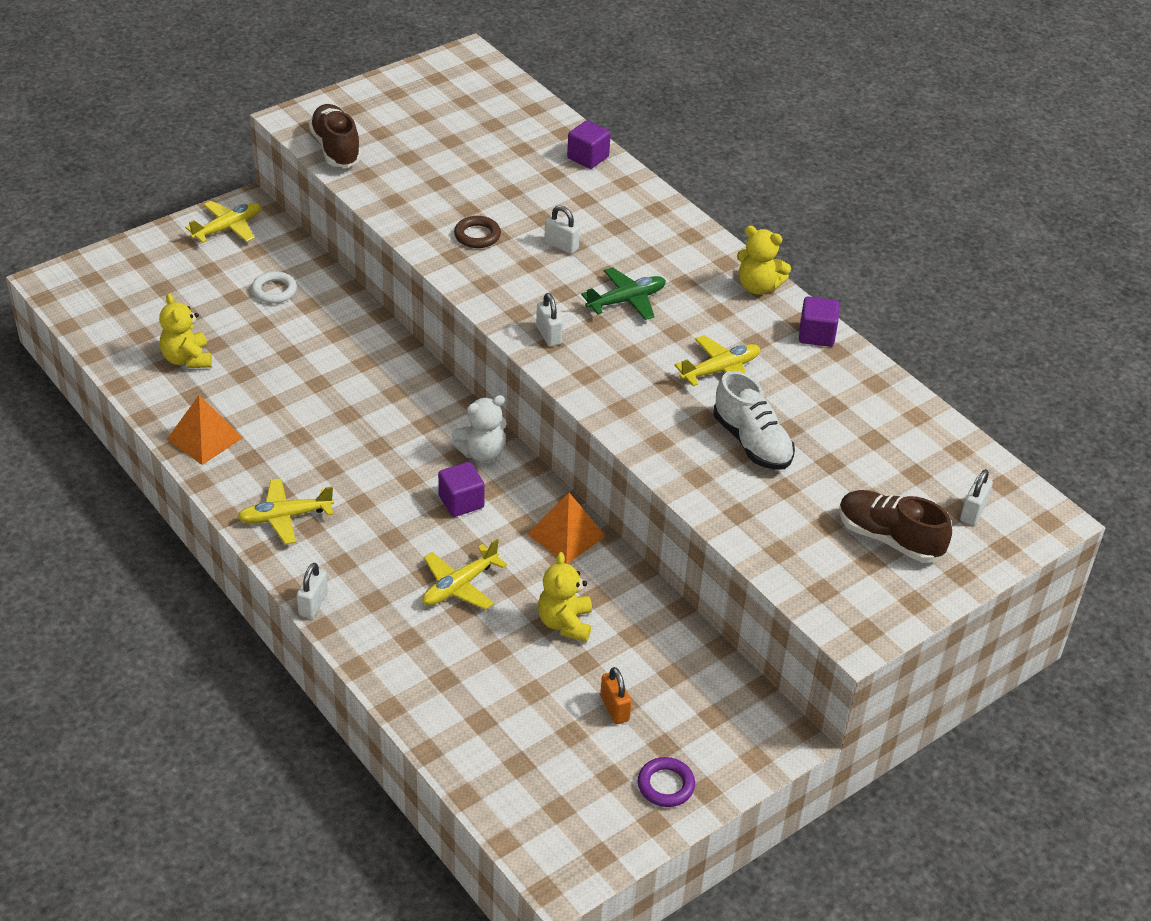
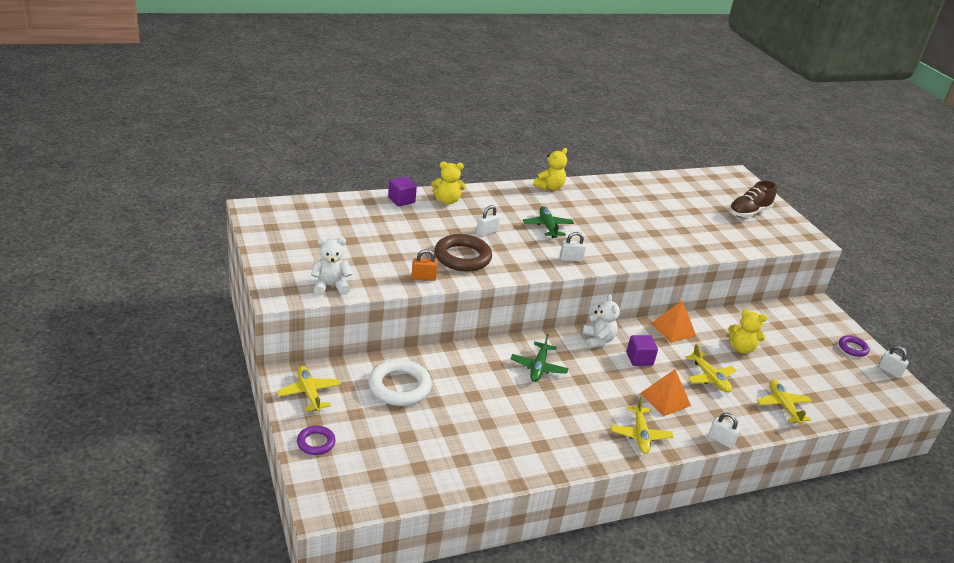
camera: 75 degrees left, 10 degrees down
(148, 253) = (316, 443): none -> purple ring
(187, 359) = (460, 447): yellow teddy bear -> yellow teddy bear (447, 201)
(204, 438) = (552, 457): orange pyramid -> orange pyramid (665, 399)
(274, 291) = (399, 387): white ring -> white ring, size x1.82
(336, 149) = (330, 286): brown shoe -> white teddy bear
(380, 401) = (538, 367): none -> green plane
(477, 235) = (462, 257): brown ring -> brown ring, size x1.82
(614, 708) = (803, 349): orange padlock -> orange padlock (423, 278)
(720, 370) = (616, 217): yellow plane -> yellow plane (783, 405)
(752, 442) = (676, 225): white shoe -> none
(816, 335) = (595, 184): purple cube -> none
(973, 512) = (732, 188): white padlock -> white padlock (889, 371)

